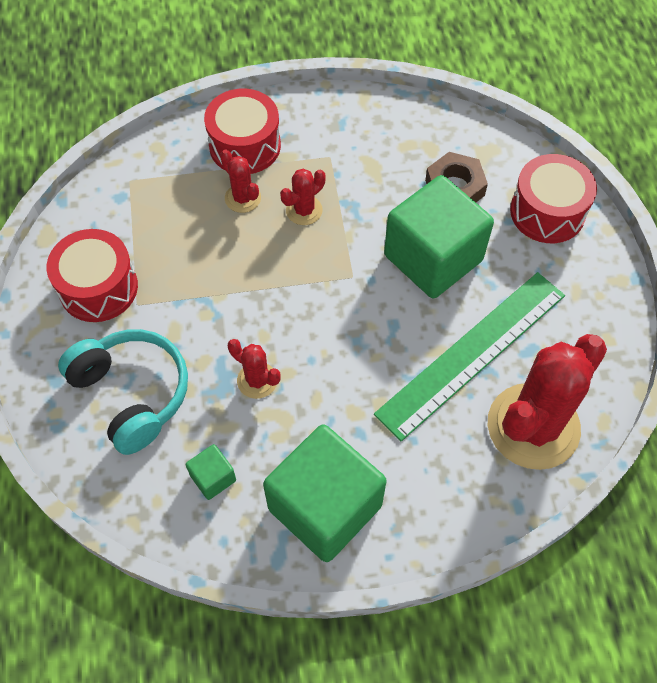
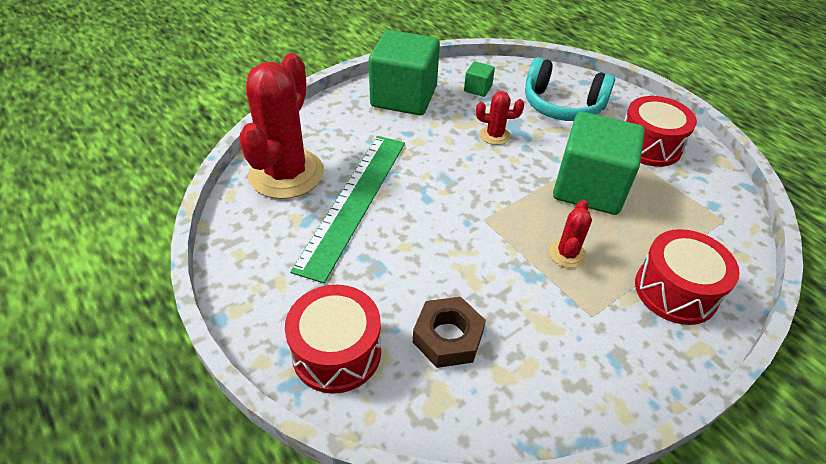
camera: 150 degrees right, 15 degrees down
(243, 198) = (625, 243): red cactus -> none
(433, 258) = (427, 259): green cube -> green cube (589, 188)

